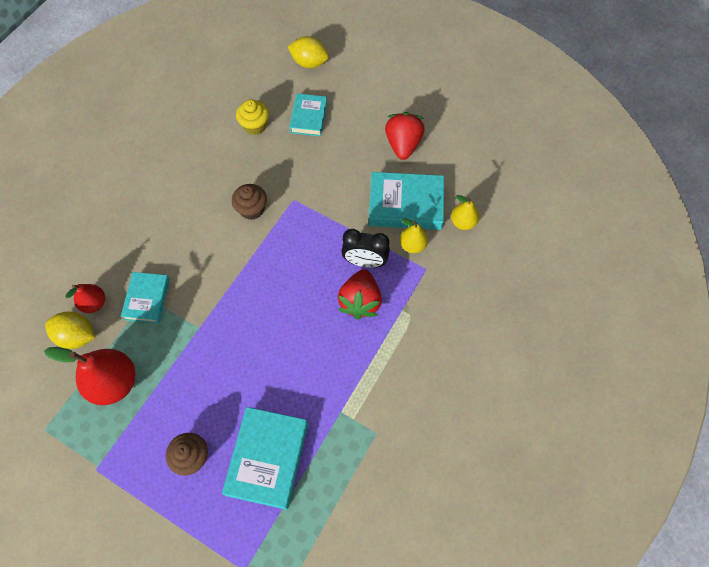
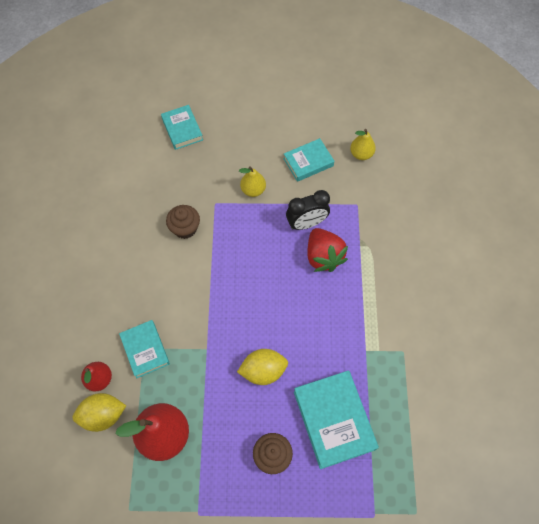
camera: 30 degrees left, 0 degrees up
(255, 125) = (140, 158): yellow cupcake -> none
(309, 63) = (152, 84): yellow lemon -> yellow lemon (263, 371)
(403, 144) = (274, 115): red strawberry -> none
(405, 204) = (308, 162): turquoise book -> turquoise book, size x0.63
(412, 245) = (334, 191): yellow pear -> yellow pear (253, 190)

